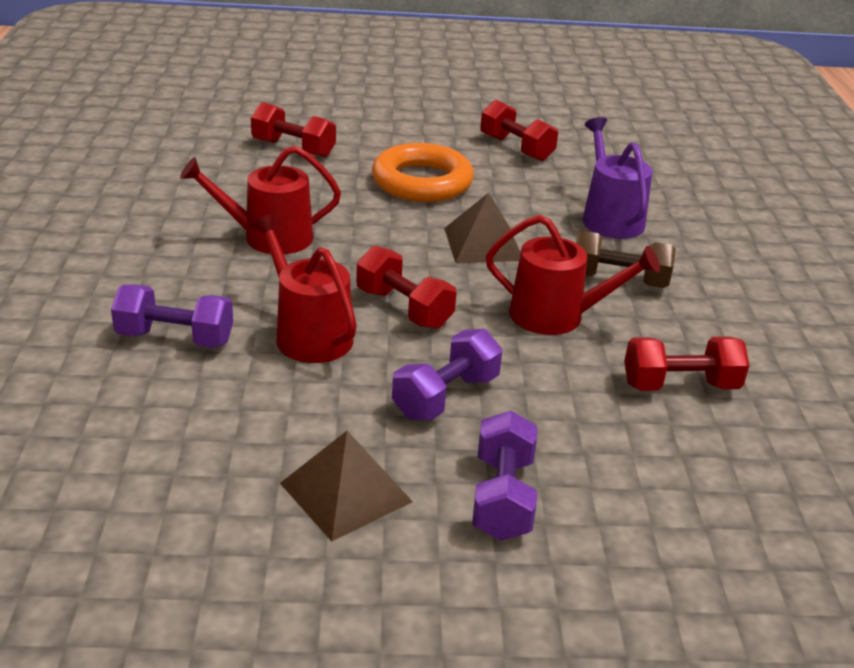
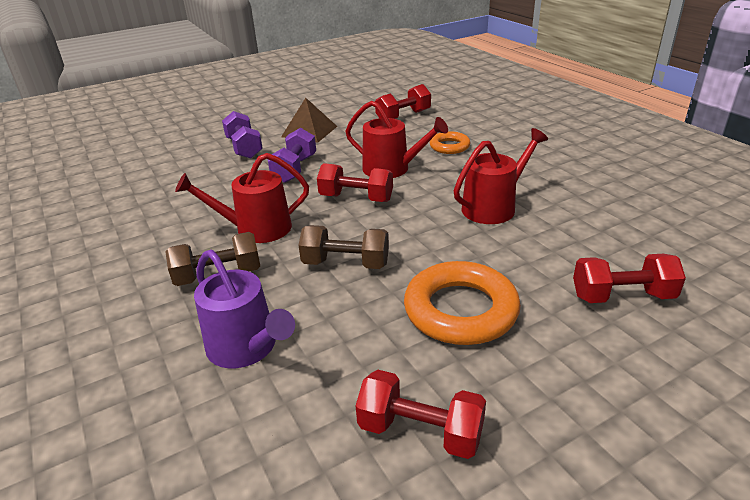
camera: 155 degrees right, 0 degrees up
(175, 338) = (449, 146): purple dumbbell -> orange ring
(483, 244) = (346, 264): brown pyramid -> brown dumbbell
(680, 385) = (162, 217): red dumbbell -> red dumbbell (403, 116)

